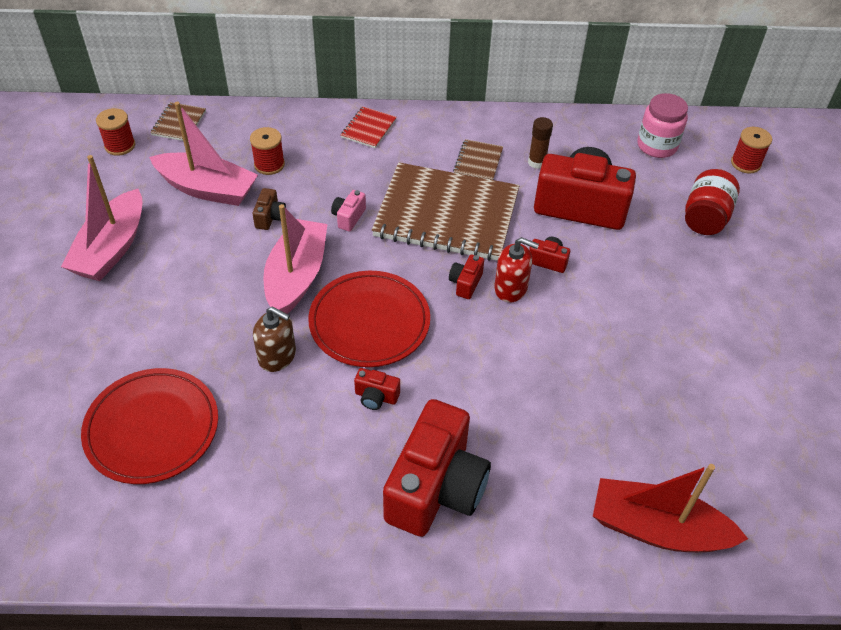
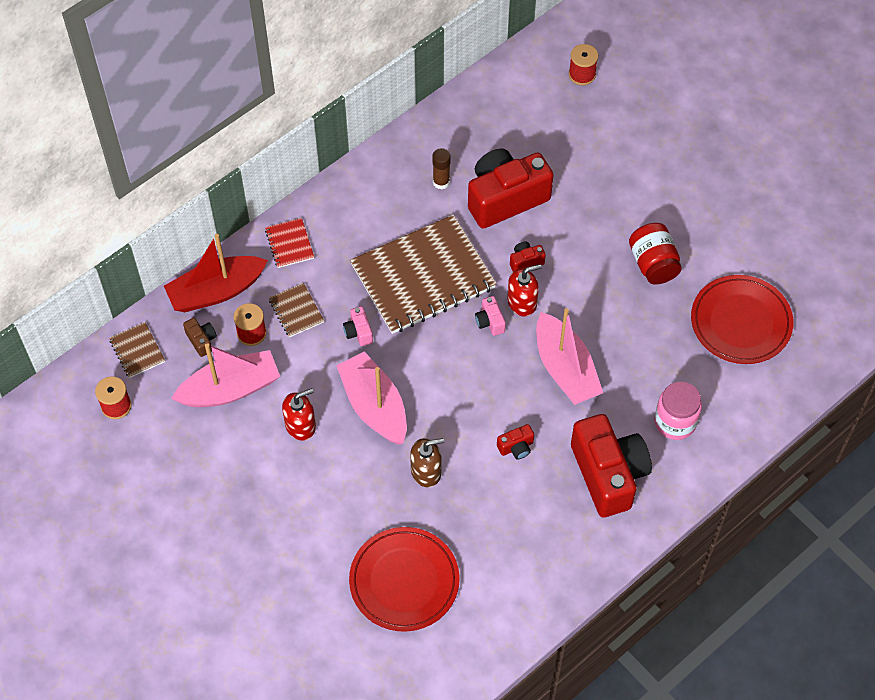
camera: 40 degrees left, 10 degrees up
(112, 248) = (220, 489): pink boat -> pink boat (565, 369)
(224, 249) = (300, 425): none -> red soap dispenser
(270, 217) = (303, 376): brown camera -> brown camera (201, 340)
(369, 322) = (458, 400): red plate -> red plate (741, 322)
(465, 283) = (490, 322): red camera -> pink camera
(478, 162) = (400, 213): brown notebook -> brown notebook (296, 311)
(657, 146) = (510, 103): pink jar -> pink jar (675, 422)
(657, 528) = (746, 397): red boat -> red boat (216, 291)
(705, 218) = (594, 145): red jar -> red jar (653, 264)

